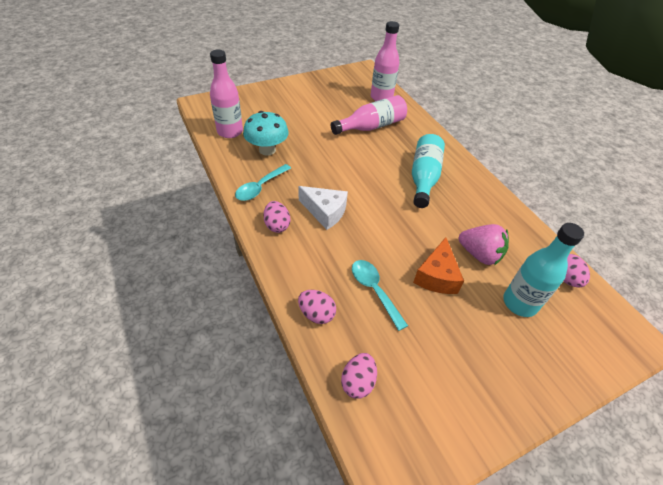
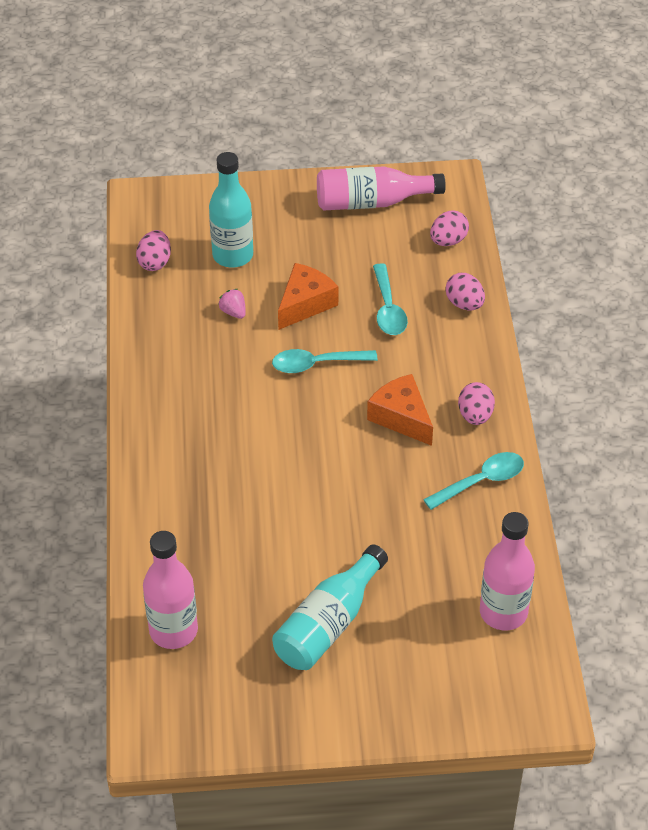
camera: 155 degrees left, 0 degrees up
(267, 150) = (449, 552): turquoise mushroom -> none
(325, 212) = (401, 417): white cheese -> orange cheese
(371, 126) = (241, 558): pink bottle -> pink bottle (372, 202)
(399, 232) = (316, 364): none -> turquoise spoon
(423, 178) = (223, 433): turquoise bottle -> turquoise bottle (328, 623)
(479, 254) = (233, 312): pink strawberry -> pink strawberry, size x0.52

